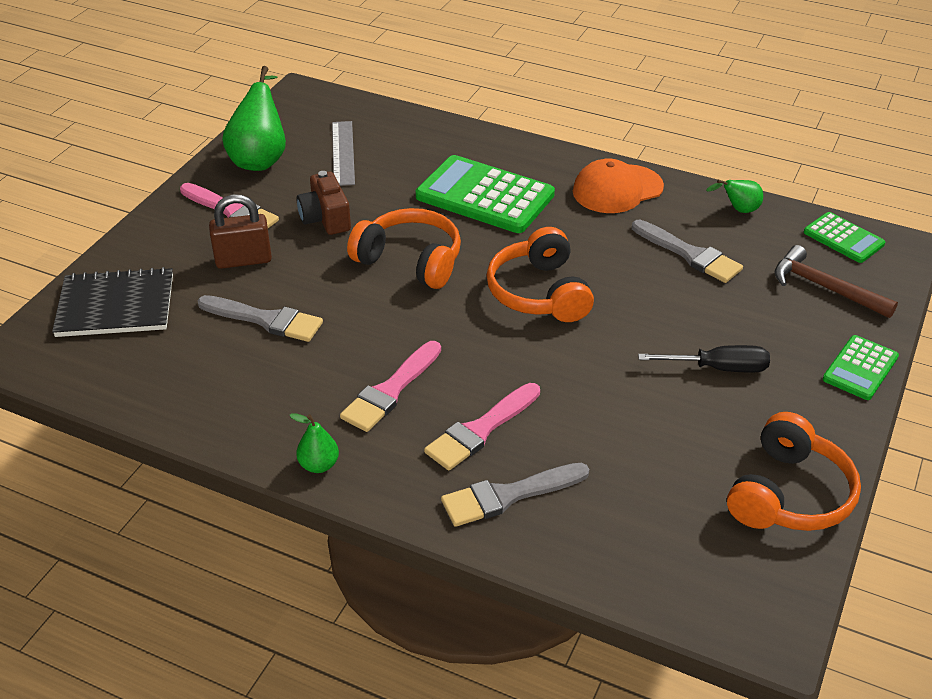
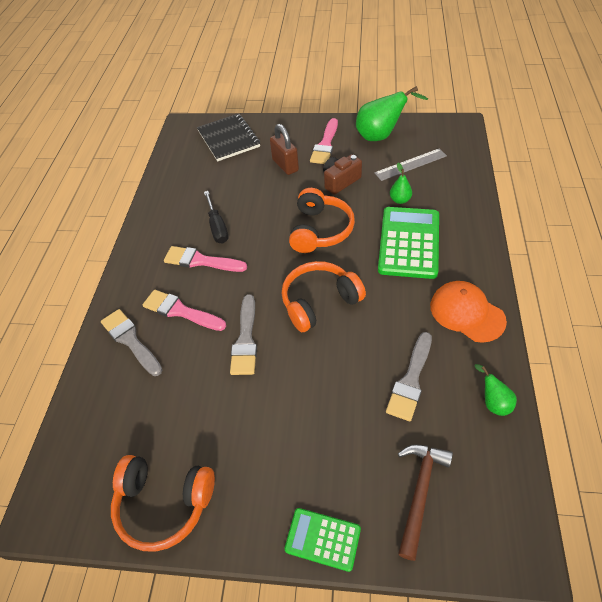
camera: 75 degrees right, 10 degrees up
(266, 320) = (240, 192): grey brush -> grey brush (245, 339)
(319, 465) = (136, 252): green pear -> green pear (400, 200)
(718, 368) = (283, 429): black screwdriver -> black screwdriver (217, 227)
(843, 238) = (504, 498): green calculator -> none

